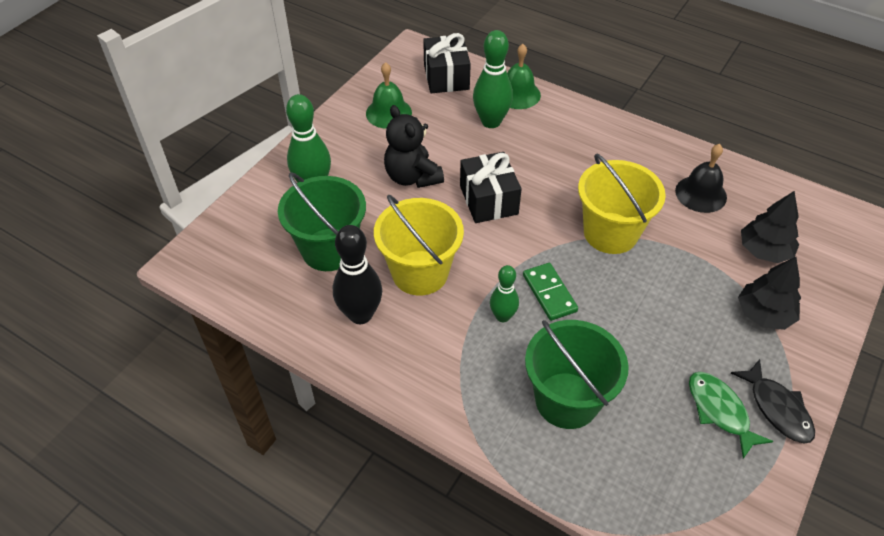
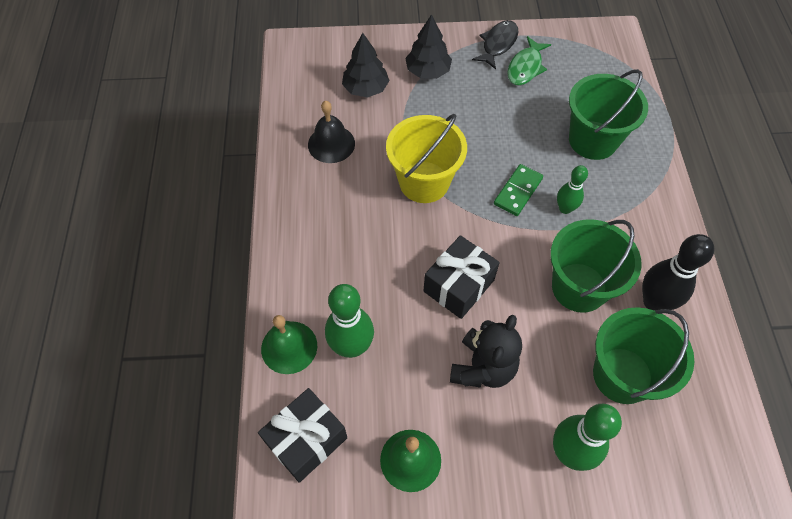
camera: 125 degrees left, 10 degrees up
(420, 273) = (579, 287): yellow bucket -> green bucket

